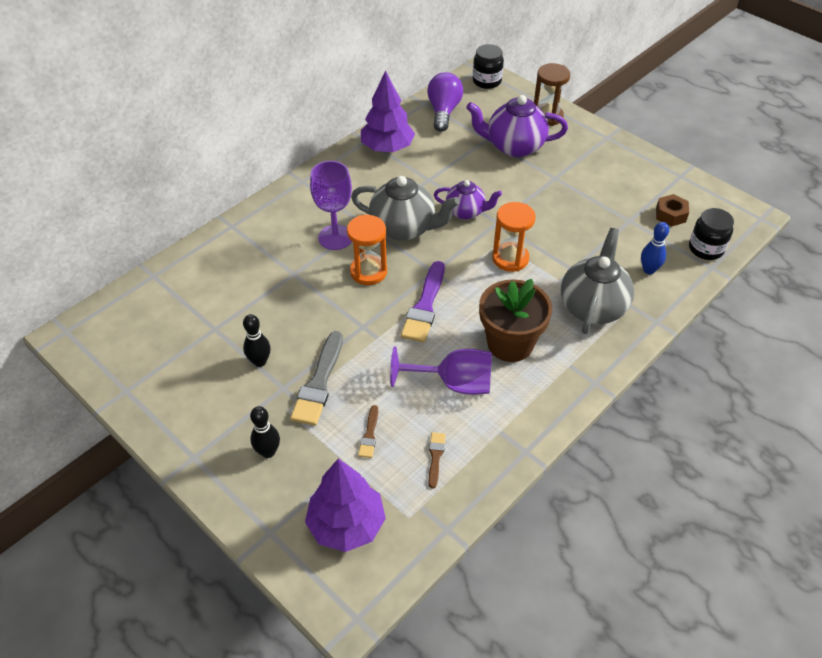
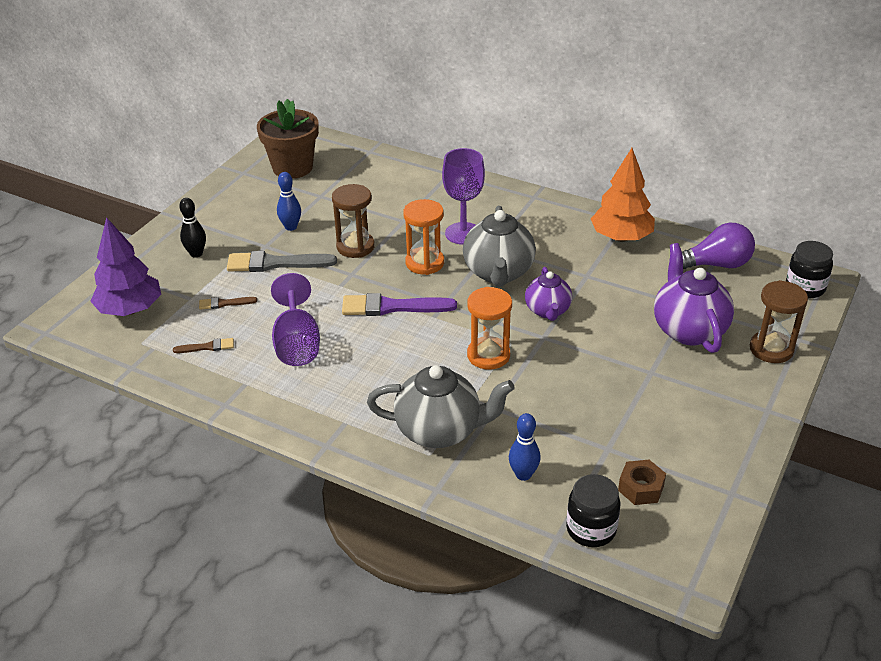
camera: 75 degrees right, 10 degrees down
(260, 361) = (291, 227): black bowling pin -> blue bowling pin
(320, 316) = (355, 247): none -> brown hourglass
(387, 148) = (621, 237): purple tree -> orange tree
(510, 343) = (361, 373): brown flower pot -> brown flower pot (292, 168)

